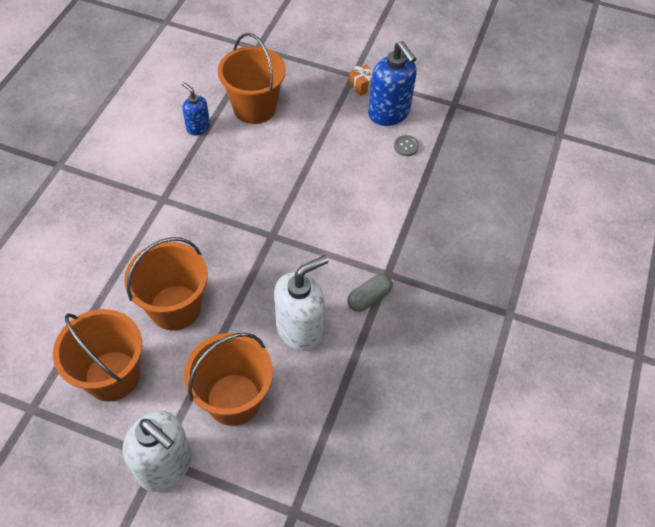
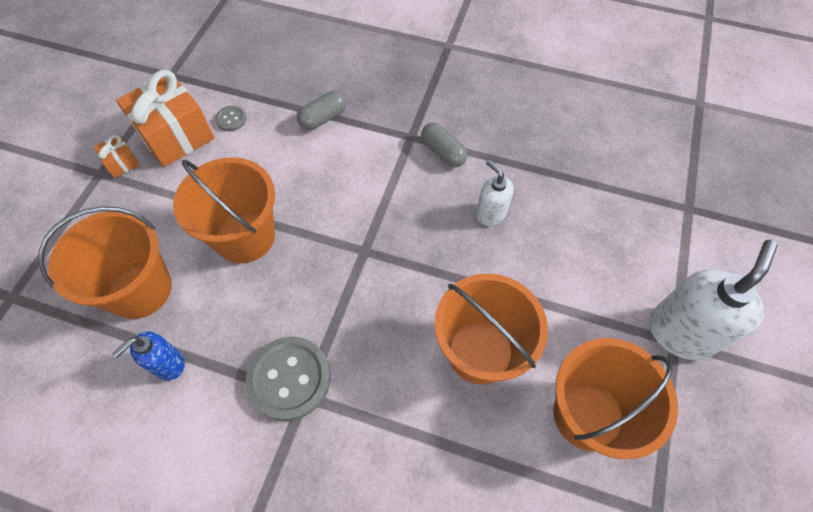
camera: 90 degrees left, 5 degrees up
(176, 191) = (289, 379): none -> grey button
(234, 399) = (587, 272): orange bucket -> orange bucket (245, 237)
(300, 329) = (490, 213): white soap dispenser -> white soap dispenser, size x0.56
(389, 113) = (175, 135): blue soap dispenser -> orange gift
(408, 208) = (323, 118): none -> grey capsule

